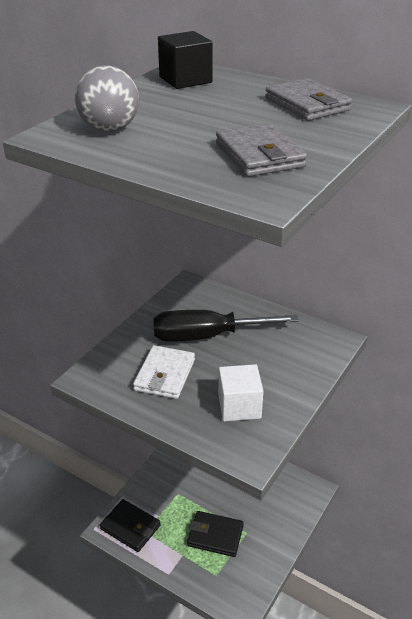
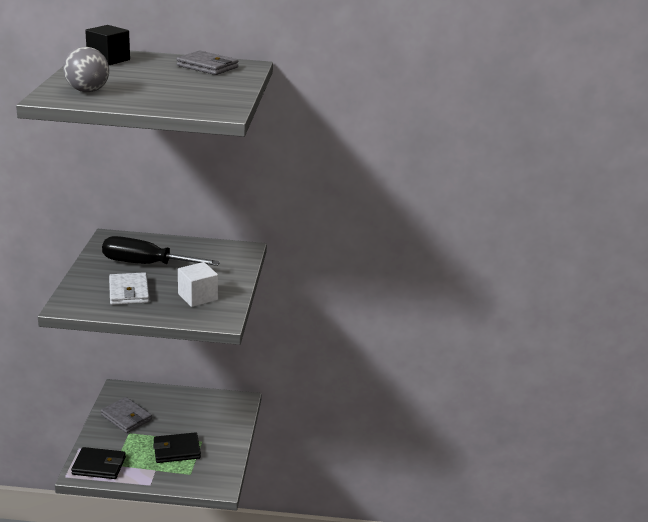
camera: 30 degrees left, 10 degrees down
(206, 336) = (146, 264): black screwdriver -> black screwdriver turned 45 degrees clockwise
(259, 155) = (201, 94): grey wallet -> grey wallet (126, 417)

